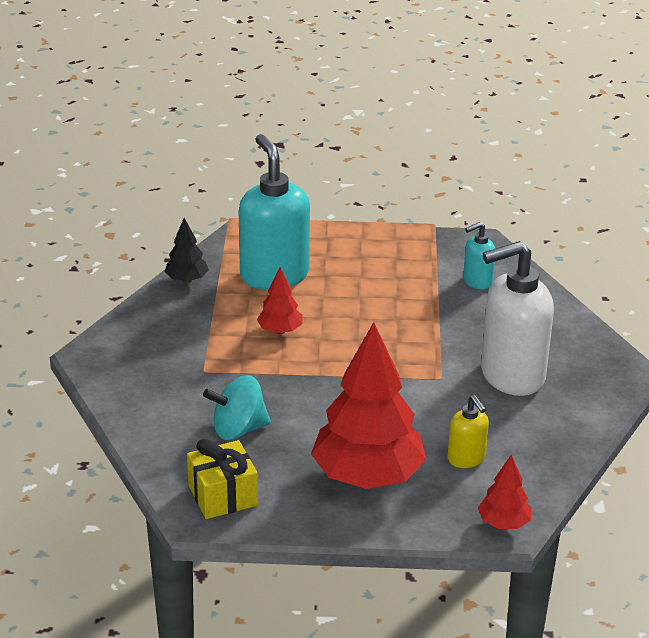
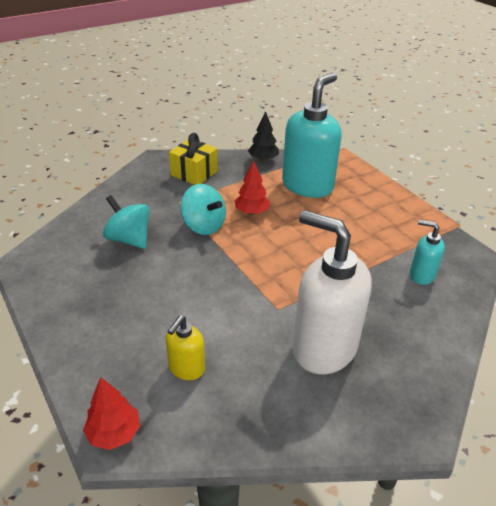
camera: 55 degrees right, 5 degrees up
(223, 496) = (52, 262): yellow gift -> yellow gift (194, 173)
(269, 371) = (204, 226): none -> turquoise spinning top
(368, 476) = (121, 321): red tree -> none

